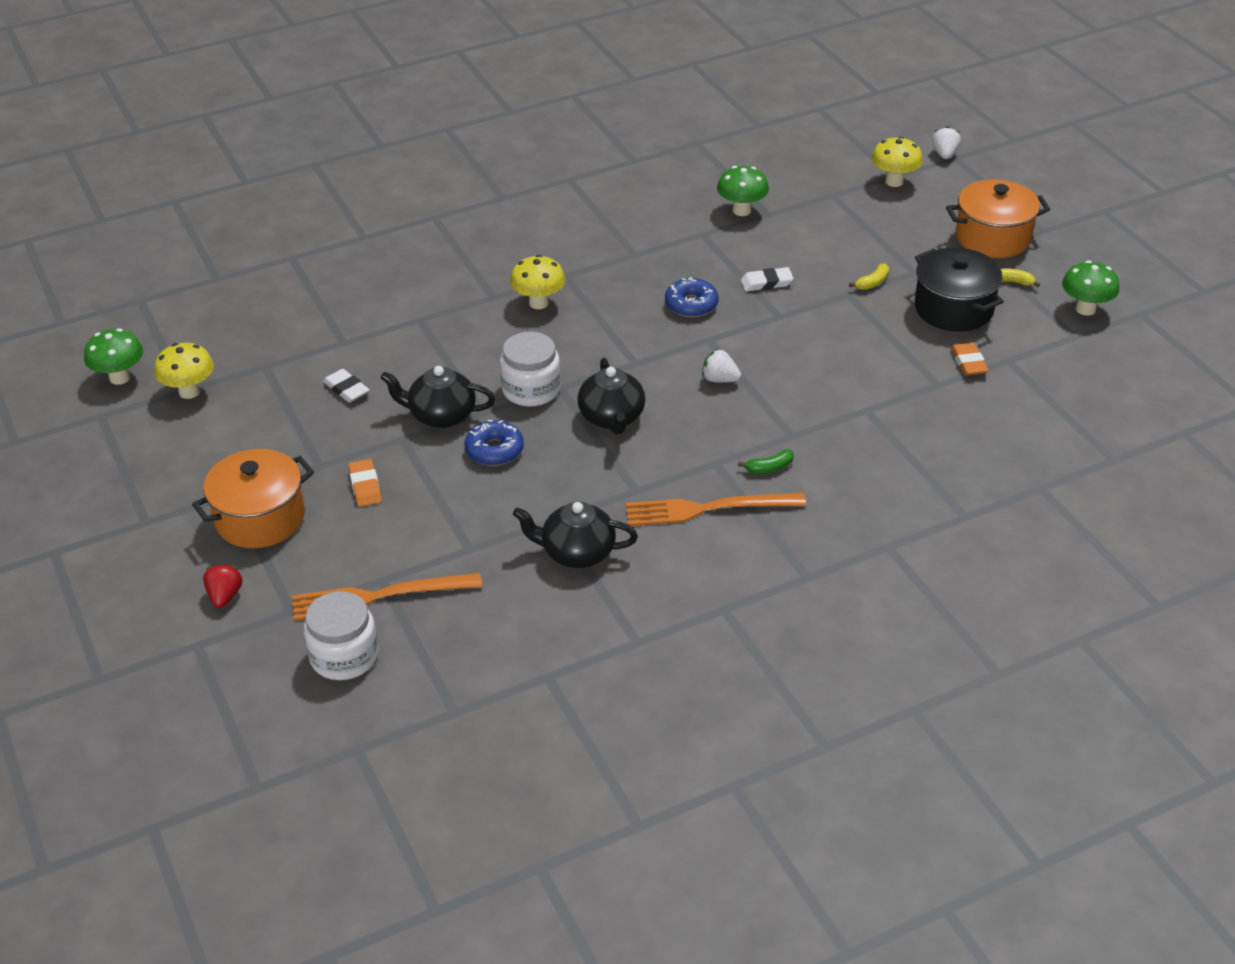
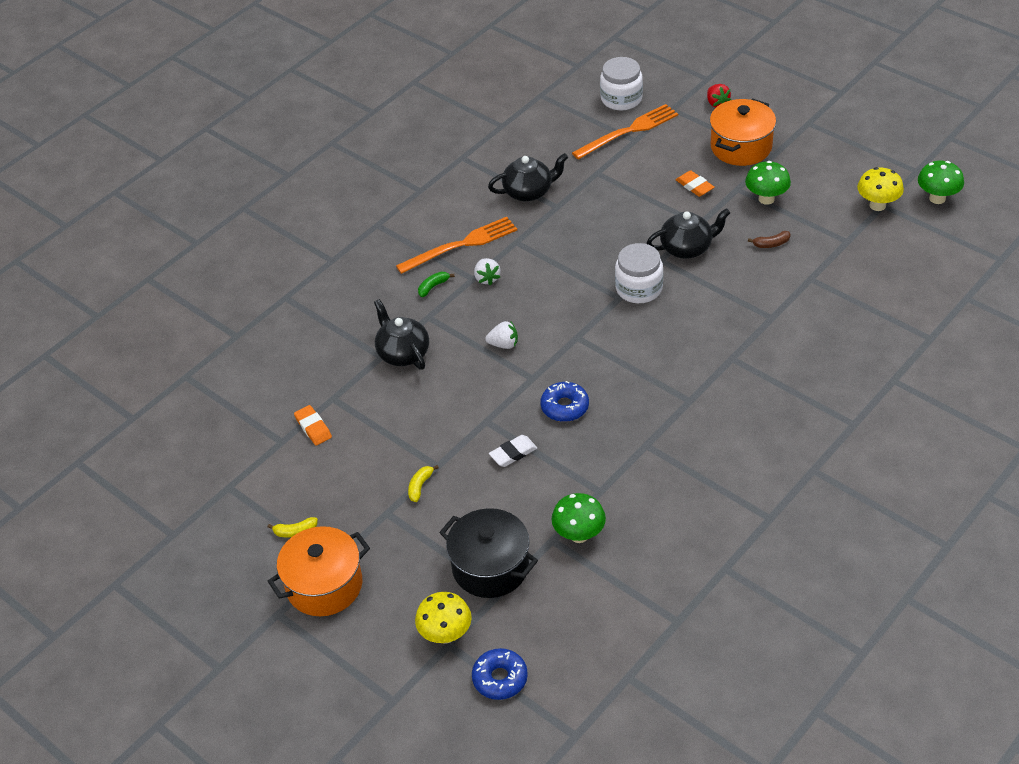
camera: 160 degrees right, 5 degrees up
(346, 389) = (771, 244): white eraser -> brown banana
(494, 450) = (630, 236): blue donut -> blue donut (500, 678)
(539, 303) = (690, 365): yellow mushroom -> none
(612, 418) = (565, 286): black teapot -> black teapot (403, 353)
(944, 154) = (405, 701): white strawberry -> white strawberry (487, 278)
(953, 309) = (340, 481): black pot -> black pot (490, 567)
(1085, 309) = (223, 521): green mushroom -> green mushroom (766, 199)

